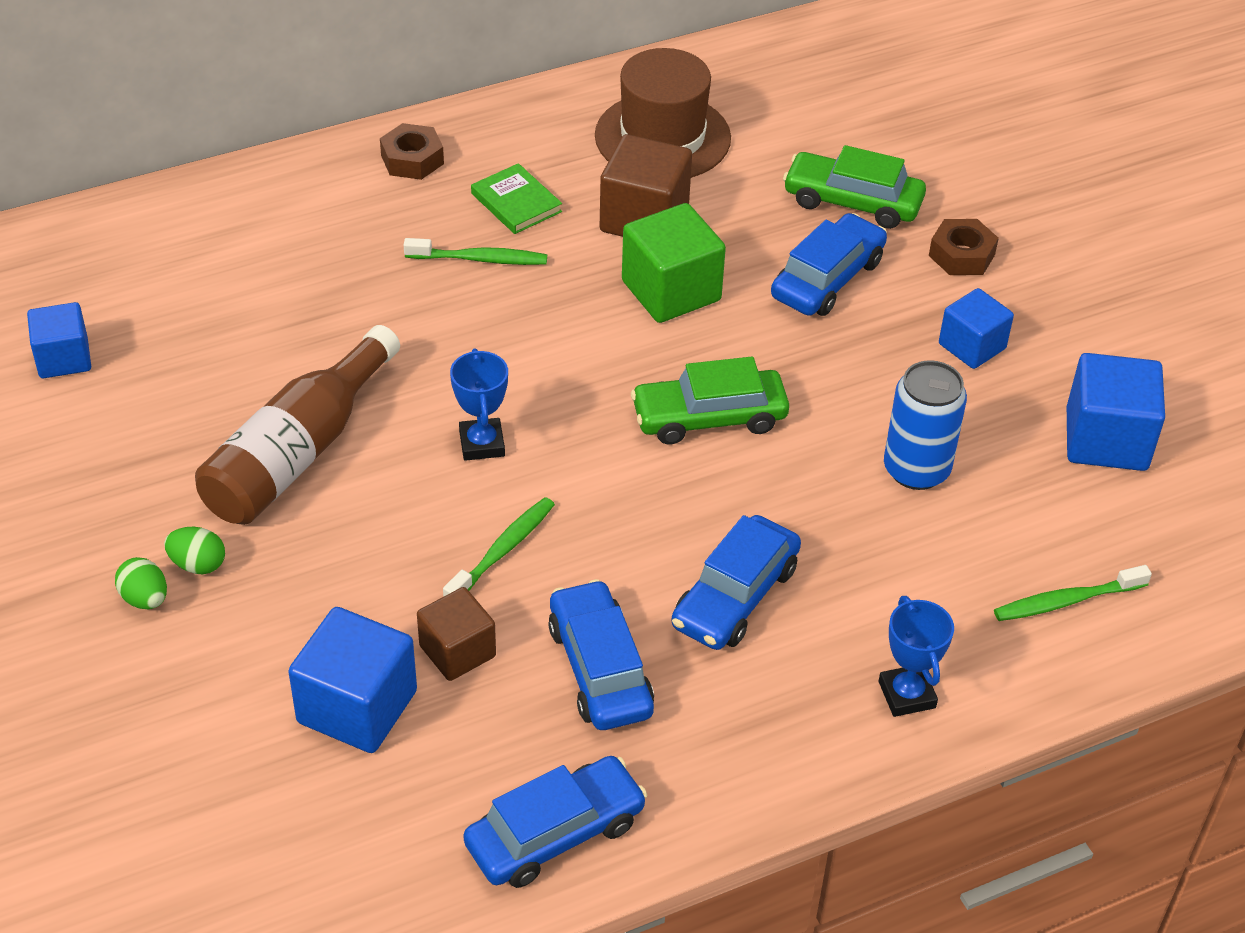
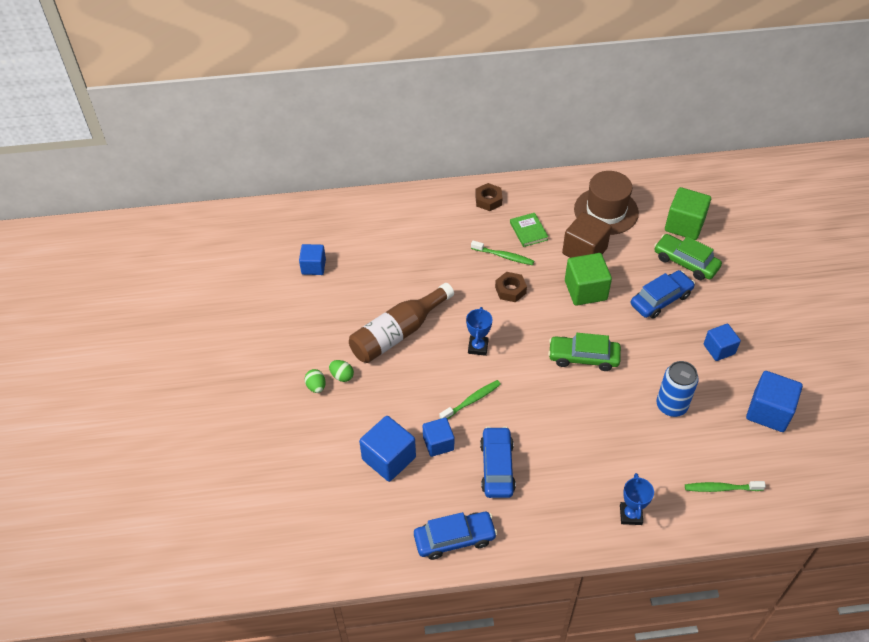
camera: 20 degrees right, 5 degrees up
(457, 651) = (438, 443): brown cube -> blue cube
(735, 596) = (567, 447): blue car -> none
(826, 135) = (684, 225): none -> green cube
(961, 255) = (729, 301): brown nut -> brown nut (510, 290)

